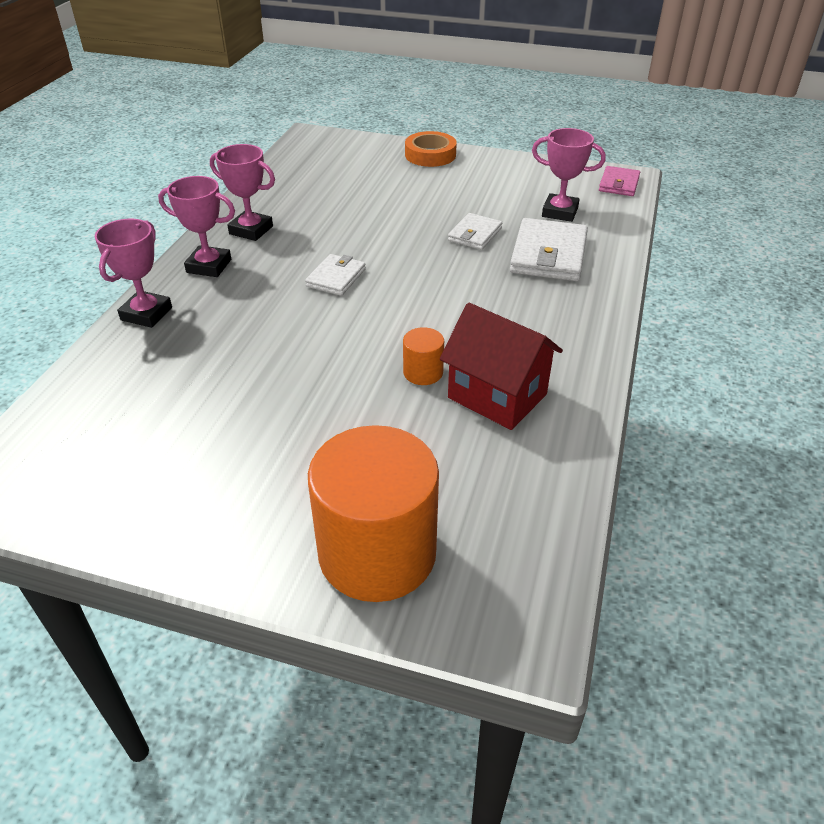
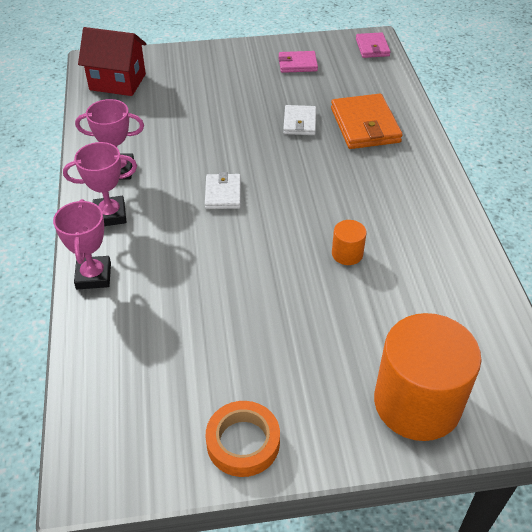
camera: 25 degrees left, 5 degrees up
(430, 155) = (211, 56): orange tape -> orange tape (243, 442)
(497, 396) = (410, 255): red house -> red house (117, 82)
(518, 181) = (297, 64): none -> pink wallet
(548, 255) = (365, 125): white wallet -> orange wallet
(560, 212) = (347, 84): pink trophy -> none

